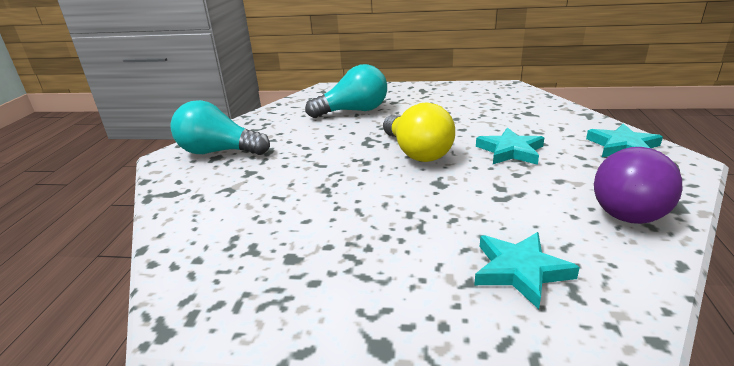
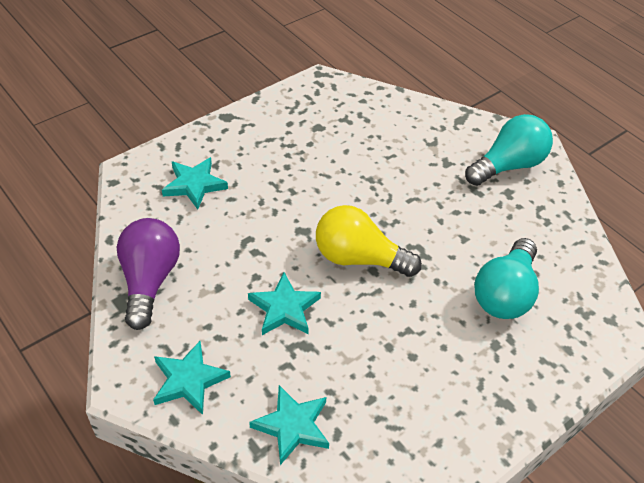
camera: 130 degrees right, 20 degrees up
(556, 114) = (292, 426): none -> turquoise star

